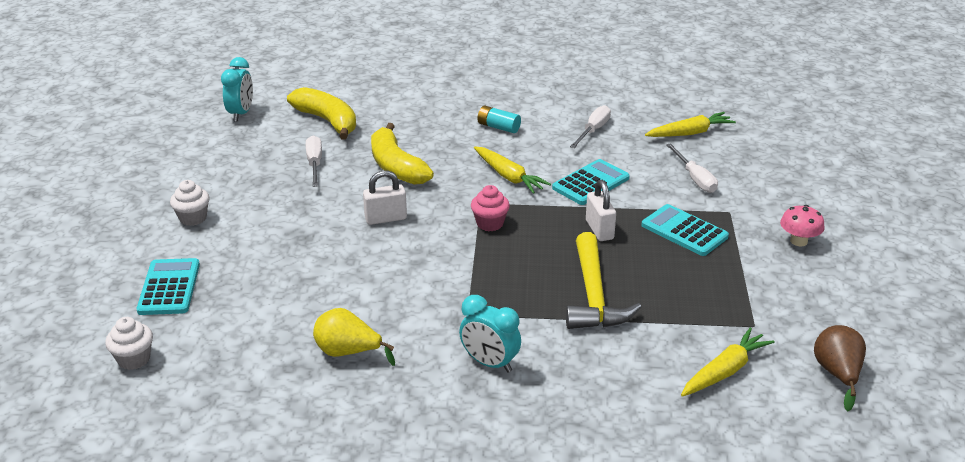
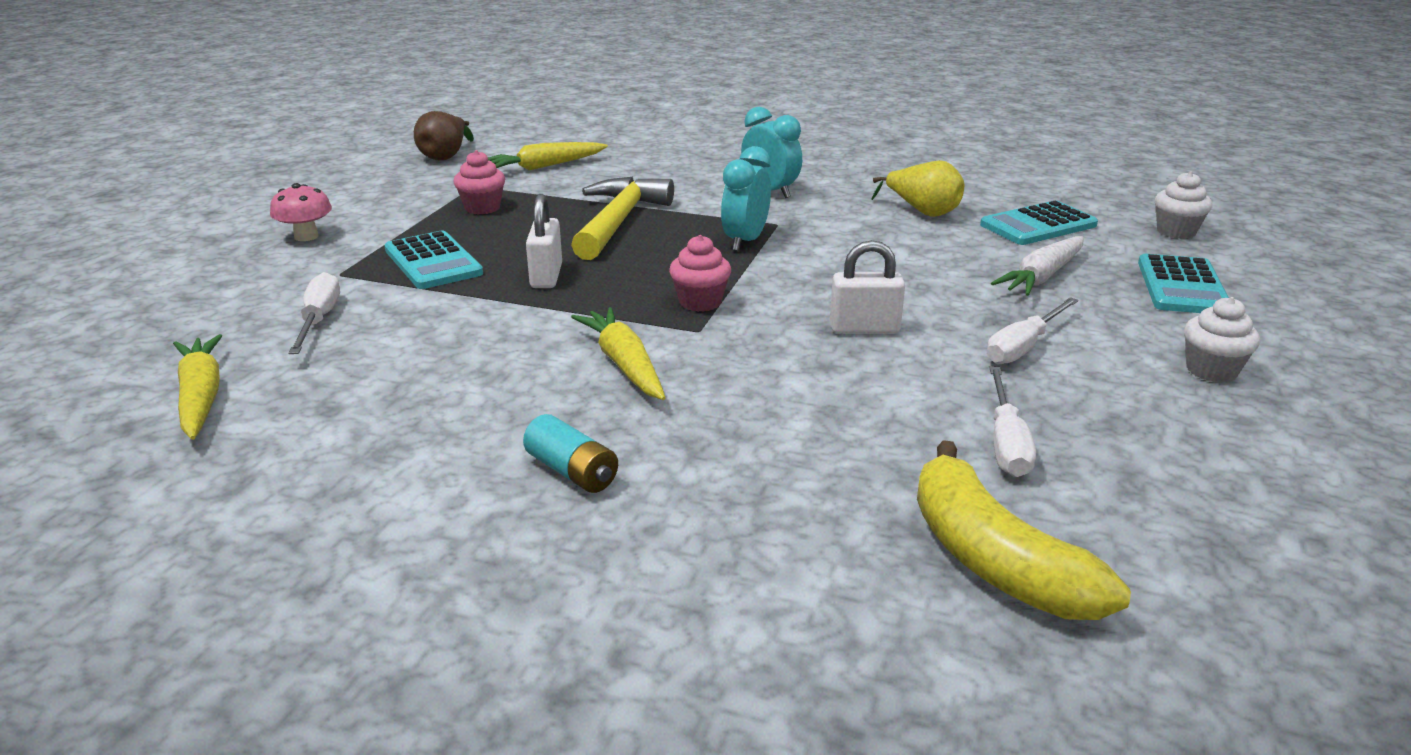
camera: 165 degrees left, 5 degrees down
(241, 114) = (1265, 633): turquoise clock -> turquoise clock (745, 241)
(266, 282) = (1041, 277): none -> white carrot
(396, 167) = (831, 412): yellow banana -> none
(590, 183) = (493, 335): turquoise calculator -> turquoise calculator (1038, 225)
(593, 130) = (378, 431): white screwdriver -> white screwdriver (1023, 346)
(690, 133) = (201, 396): yellow carrot -> yellow carrot turned 75 degrees clockwise
(713, 295) = (482, 208): none -> pink cupcake

